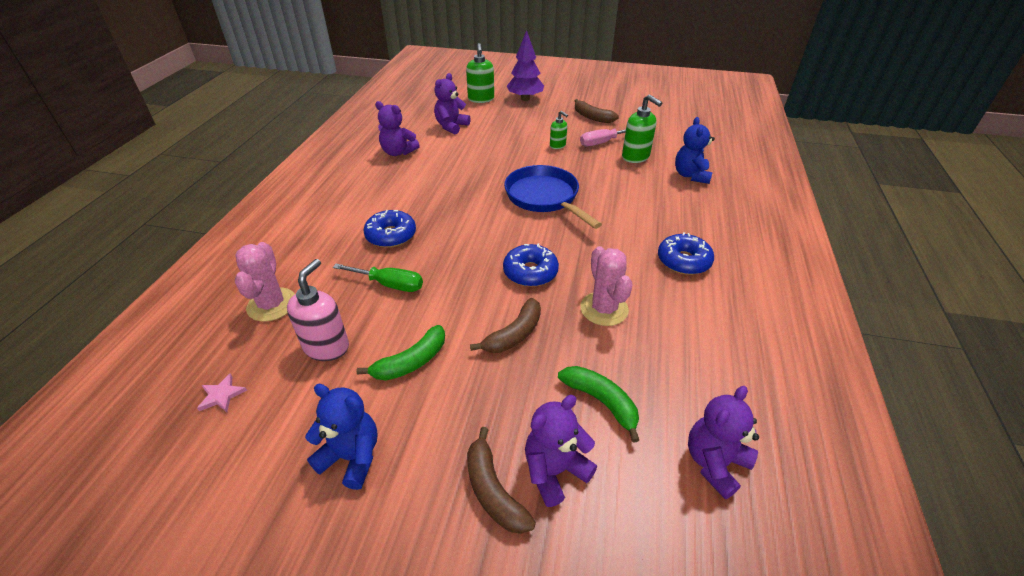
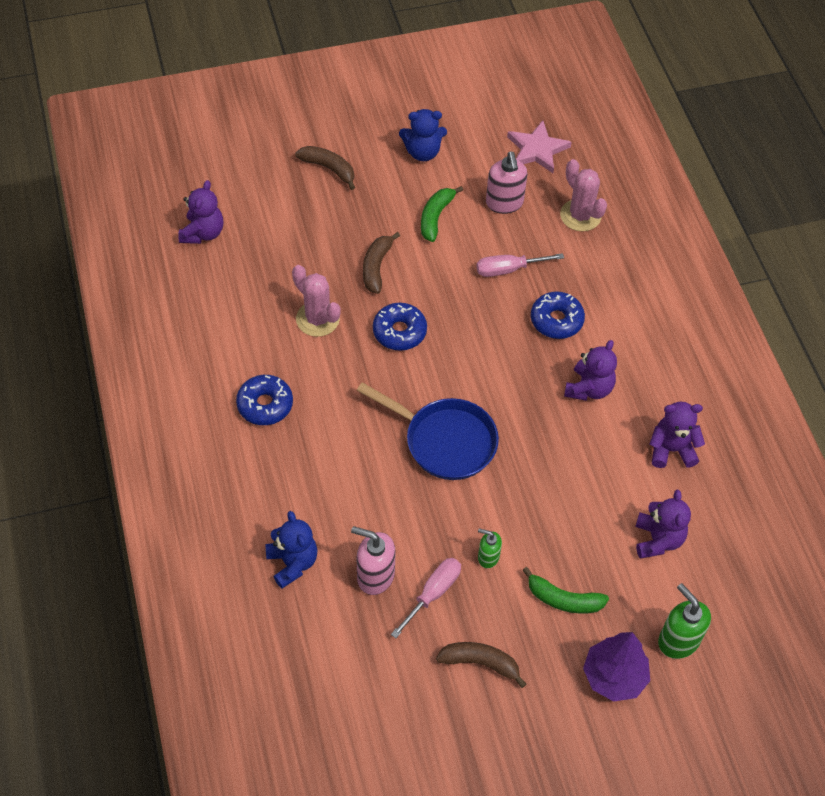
camera: 150 degrees right, 15 degrees up
(222, 395) = (537, 149): pink star -> pink star, size x1.99
(389, 285) = (508, 269): green screwdriver -> pink screwdriver
(555, 471) = (299, 191): purple teddy bear -> purple teddy bear (589, 388)
(601, 402) = (288, 242): green banana -> green banana (563, 599)
(636, 157) = (375, 576): green soap dispenser -> pink soap dispenser

